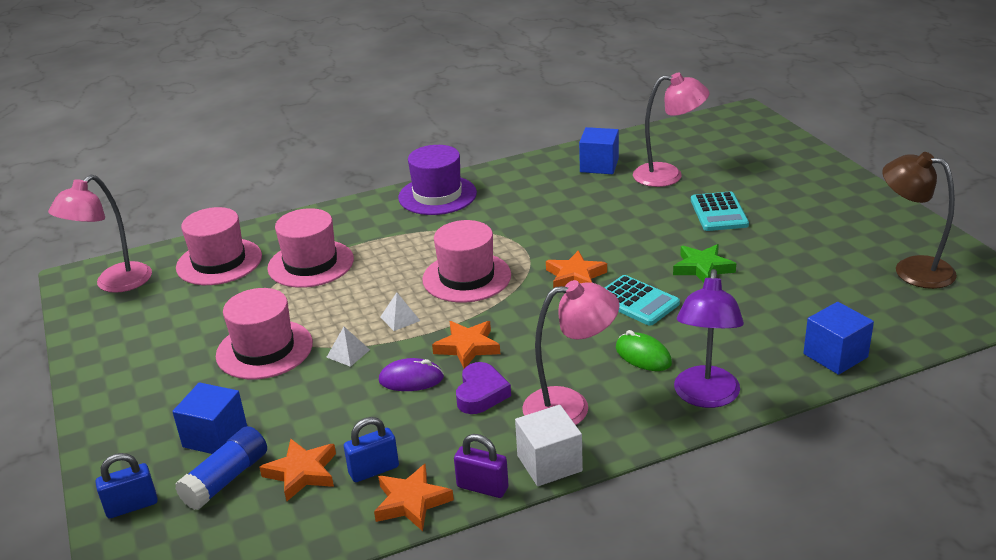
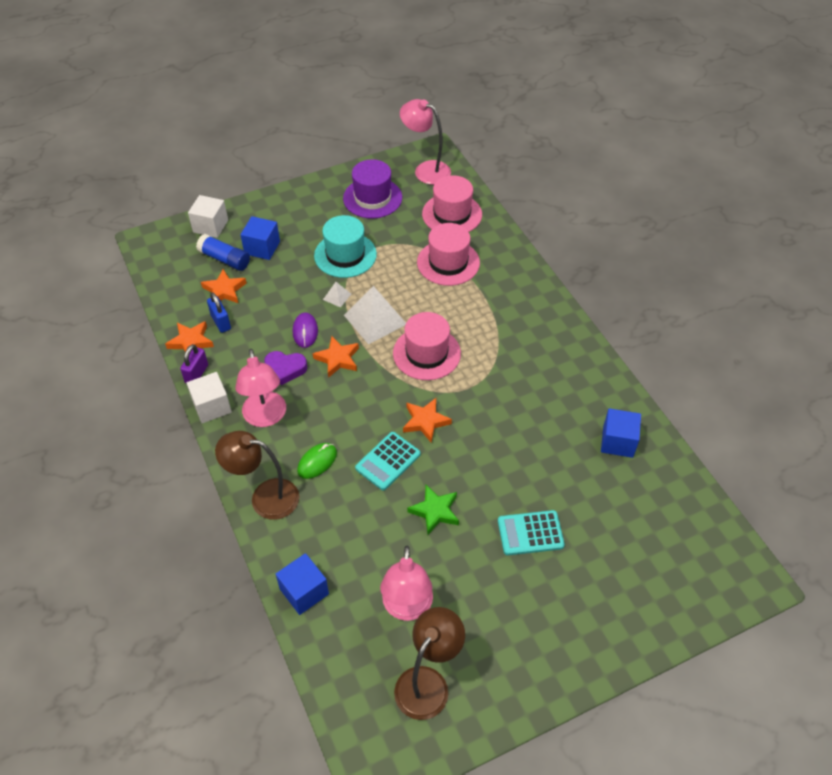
camera: 85 degrees right, 20 degrees up
(132, 506) = (210, 226): blue padlock -> white cube
(264, 349) = (345, 255): pink hat -> turquoise hat
(400, 318) = (375, 319): white pyramid -> white pyramid, size x2.17
(437, 195) = (553, 326): purple hat -> purple hat (372, 198)
(668, 175) = (601, 497): pink lamp -> pink lamp (407, 608)
(705, 397) = (265, 497): purple lamp -> brown lamp

